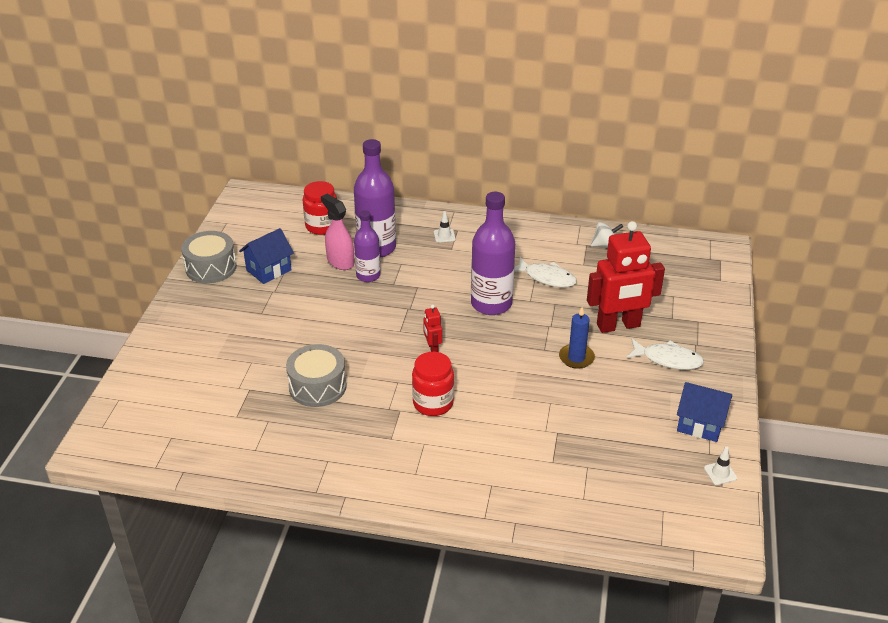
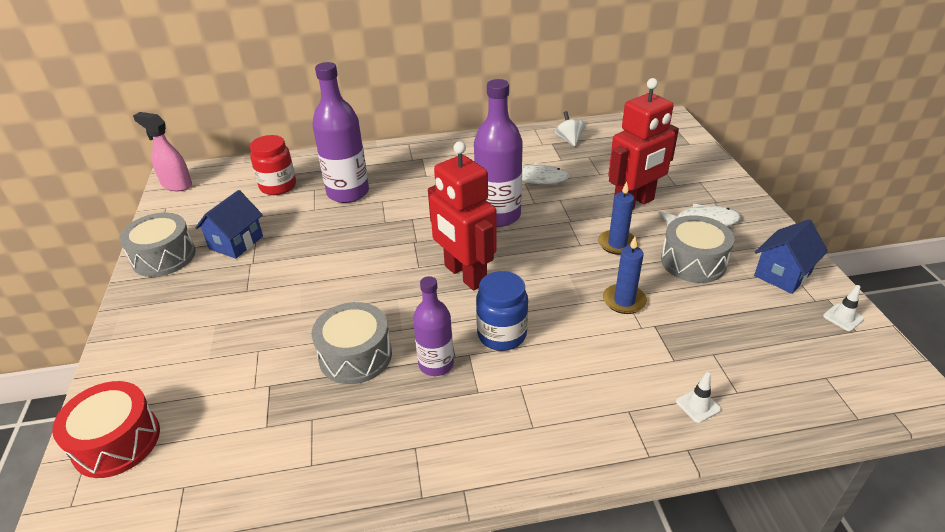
camera: 20 degrees left, 0 degrees up
(139, 396) = (117, 441): none -> red drum
(340, 262) = (315, 215): pink spray bottle -> pink spray bottle (176, 185)
(368, 275) = (353, 221): purple bottle -> purple bottle (436, 364)
(432, 348) = (465, 275): red robot -> red robot, size x2.30
(433, 403) = (502, 335): red jar -> blue jar
(444, 236) = (412, 166): white traffic cone -> white traffic cone (698, 405)
(547, 406) = (624, 301): none -> blue candle
(605, 246) = (569, 140): white spinning top -> white spinning top turned 75 degrees counterclockwise
(630, 391) = (693, 262): none -> grey drum
(700, 424) = (782, 274): blue house -> blue house turned 45 degrees counterclockwise

